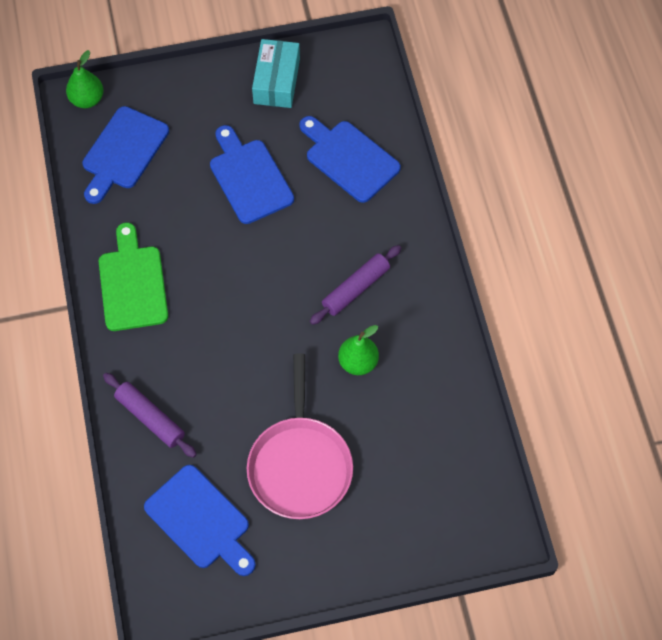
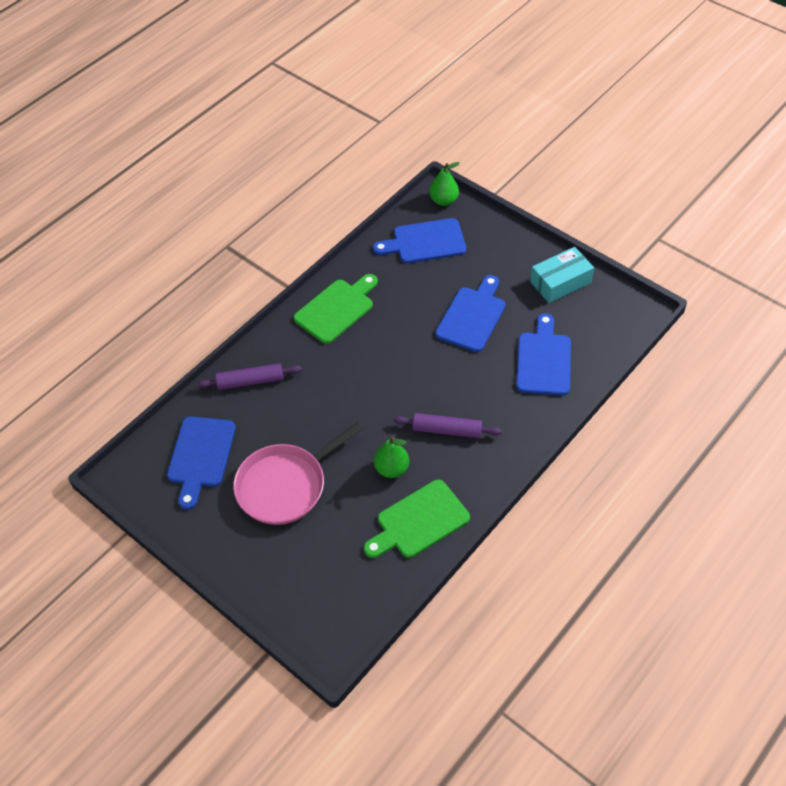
camera: 55 degrees right, 10 degrees down
(150, 418) = (250, 381): purple rolling pin -> purple rolling pin turned 75 degrees clockwise
(431, 378) = (419, 521): none -> green cutting board

